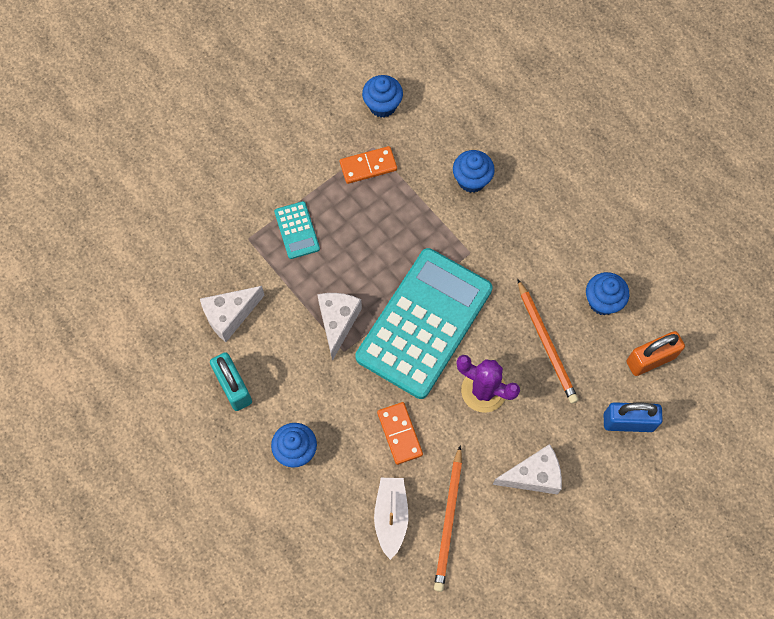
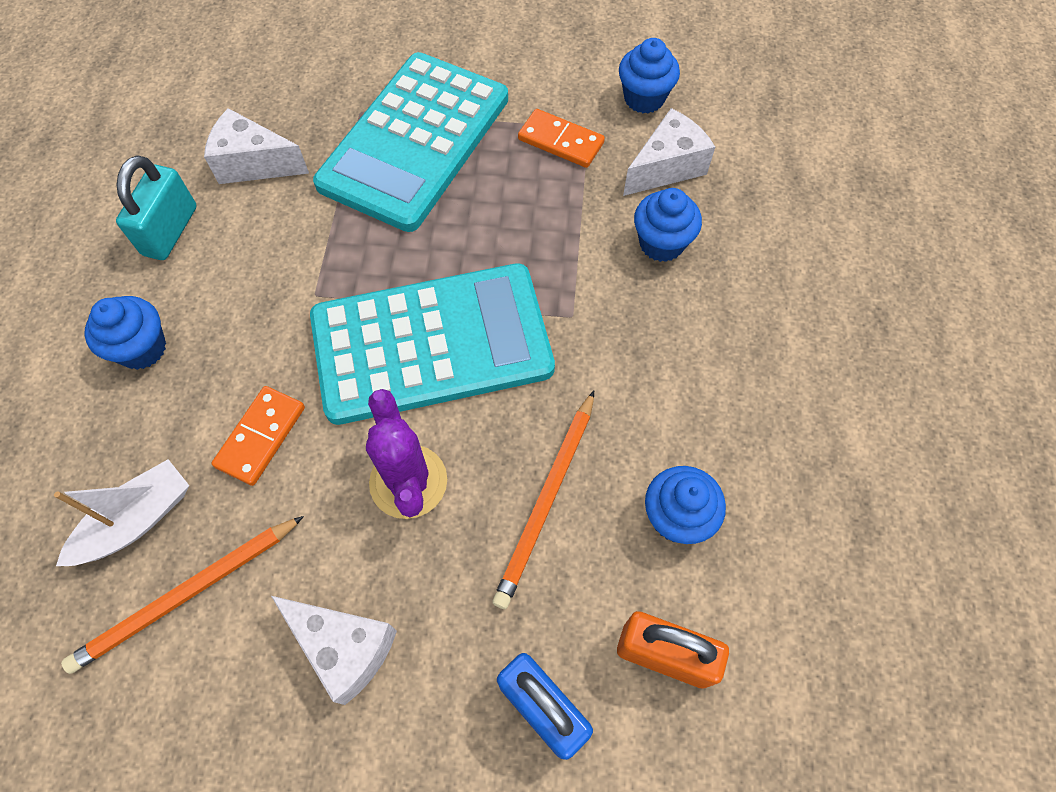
camera: 45 degrees right, 5 degrees down
(297, 230) = (415, 141): turquoise calculator -> turquoise calculator, size x2.43
(338, 322) = (344, 261): white cheese -> white cheese (666, 167)

